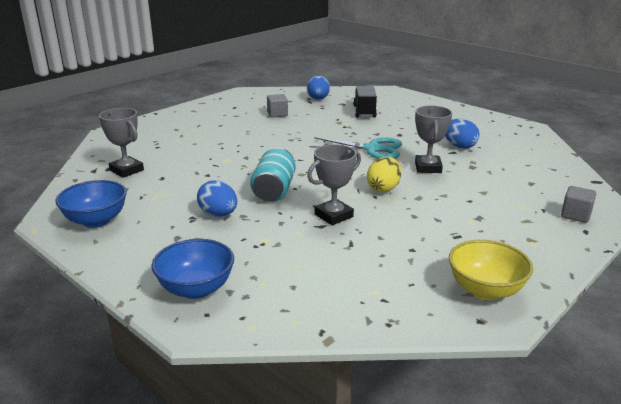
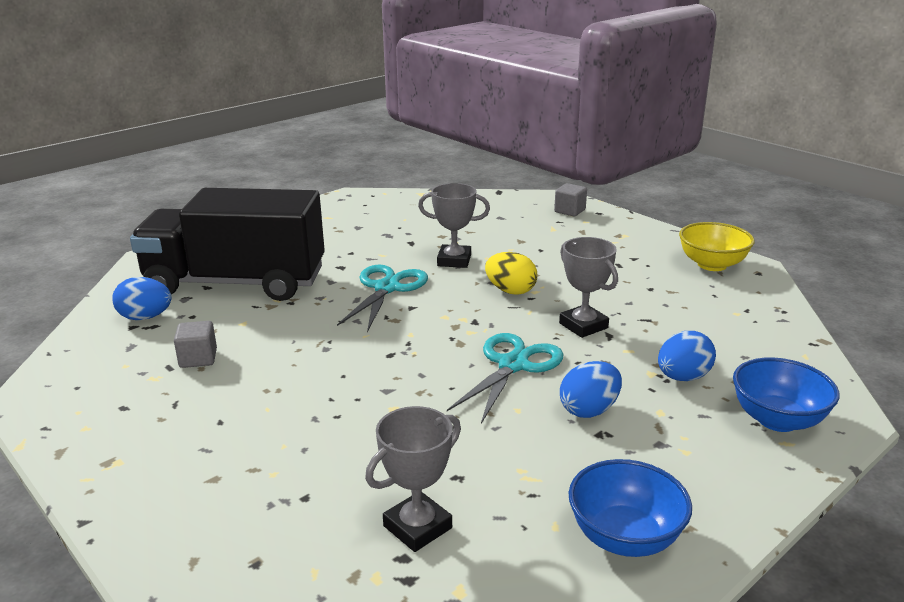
camera: 85 degrees left, 0 degrees up
(274, 190) = (513, 365): turquoise can -> turquoise scissors
(364, 111) = (236, 283): black truck -> black truck, size x2.30
(459, 146) = (394, 237): blue egg -> blue egg (683, 377)

